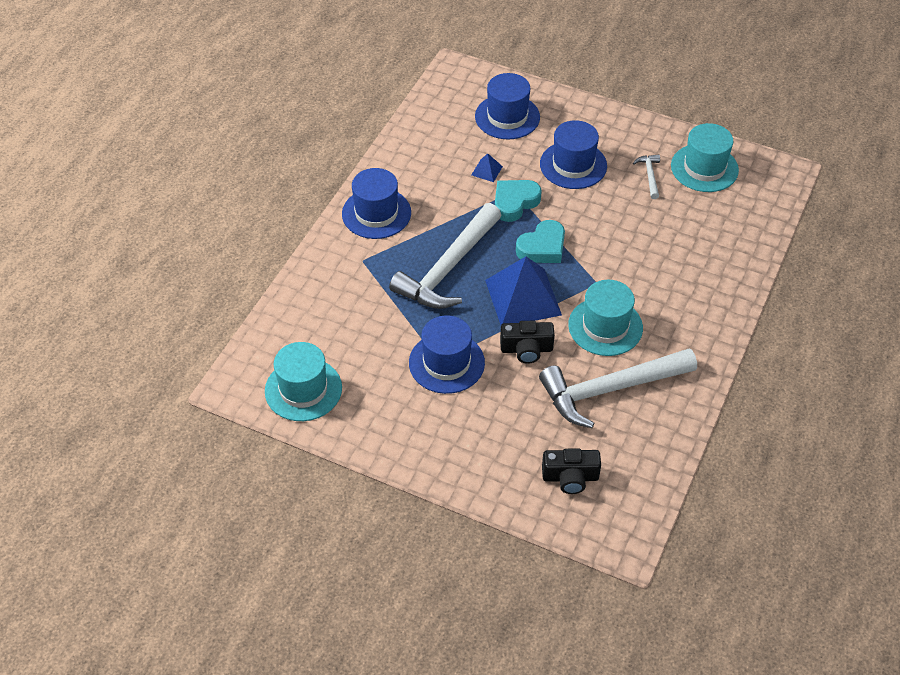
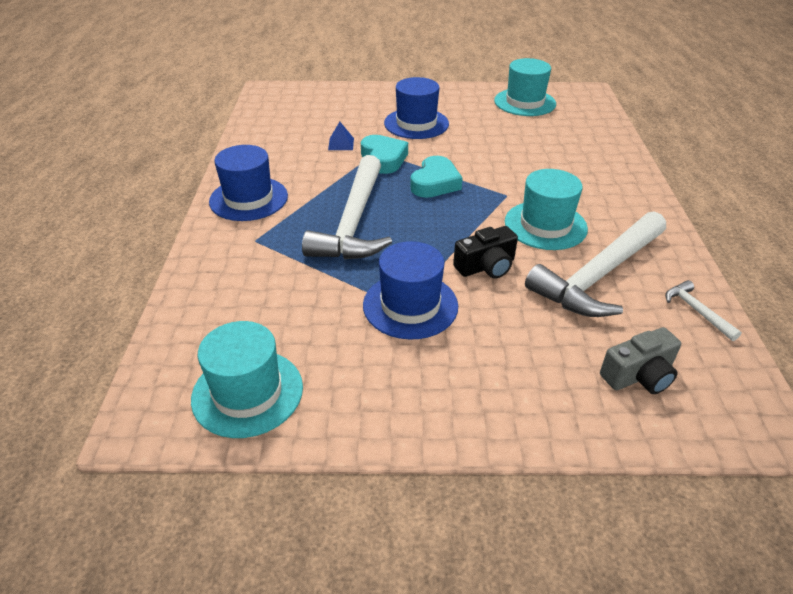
camera: 25 degrees left, 10 degrees down
(507, 117) = (334, 107): blue hat -> none
(514, 203) = (384, 159): turquoise heart -> turquoise heart turned 135 degrees clockwise
(523, 297) = (447, 225): blue pyramid -> none
(570, 477) = (639, 376): black camera -> grey camera
(649, 176) = (486, 116): white hammer -> white hammer (696, 311)

